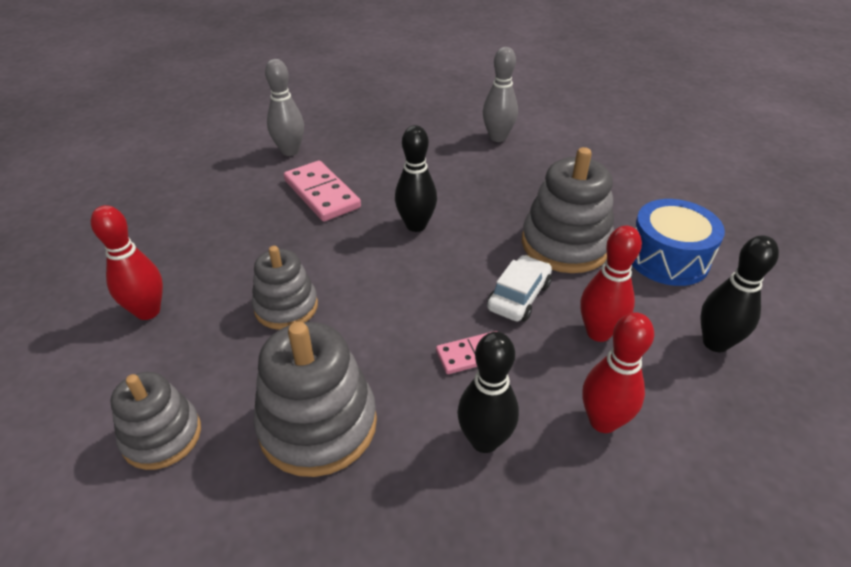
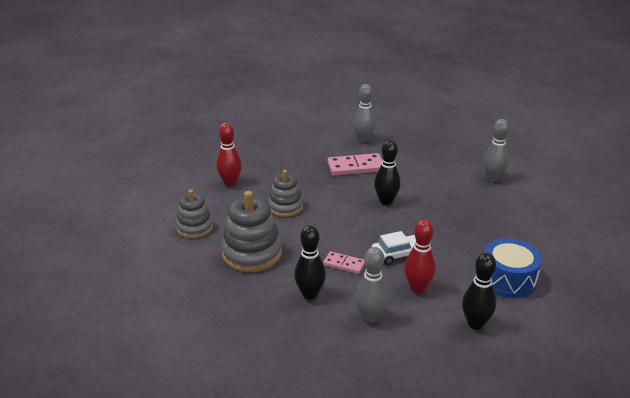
camera: 40 degrees right, 10 degrees down
(321, 194) = (355, 167): pink domino -> pink domino turned 75 degrees clockwise
(565, 244) = (456, 245): grey stacking toy -> none
(603, 421) = (370, 317): red bowling pin -> grey bowling pin

